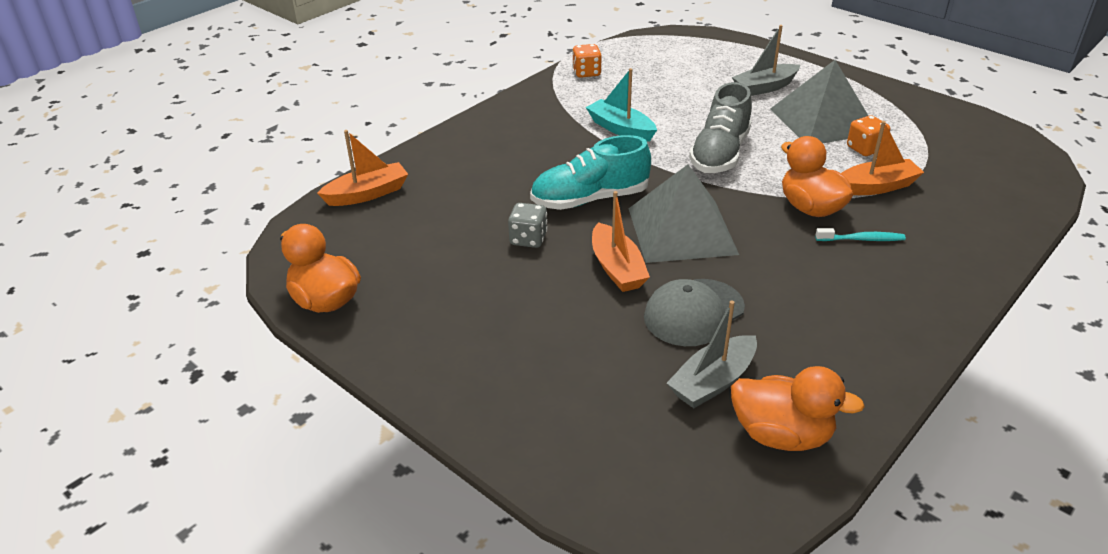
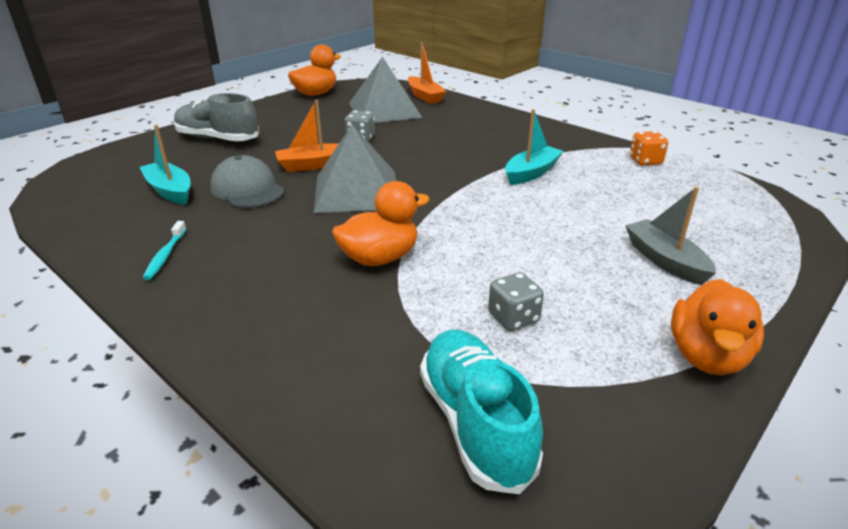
camera: 90 degrees right, 5 degrees down
(590, 199) = (410, 158): turquoise shoe -> turquoise shoe (475, 422)
(713, 382) = (170, 191): grey boat -> turquoise boat
(719, 154) = (489, 217): grey shoe -> grey shoe (218, 139)
(781, 435) = (101, 210): orange duck -> orange duck (707, 356)
(823, 120) = (586, 294): grey pyramid -> grey pyramid (384, 110)
(862, 239) = (314, 282): turquoise toothbrush -> turquoise toothbrush (165, 256)
(865, 149) = (513, 318): orange dice -> grey dice
(876, 187) = (418, 310): orange boat -> none

